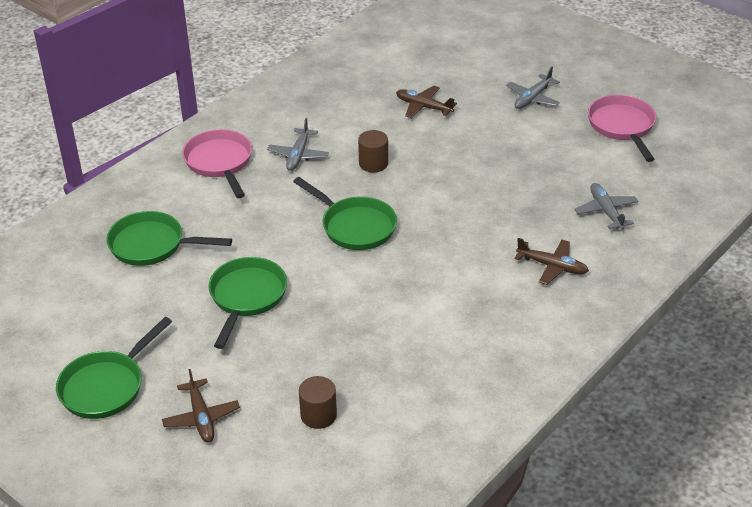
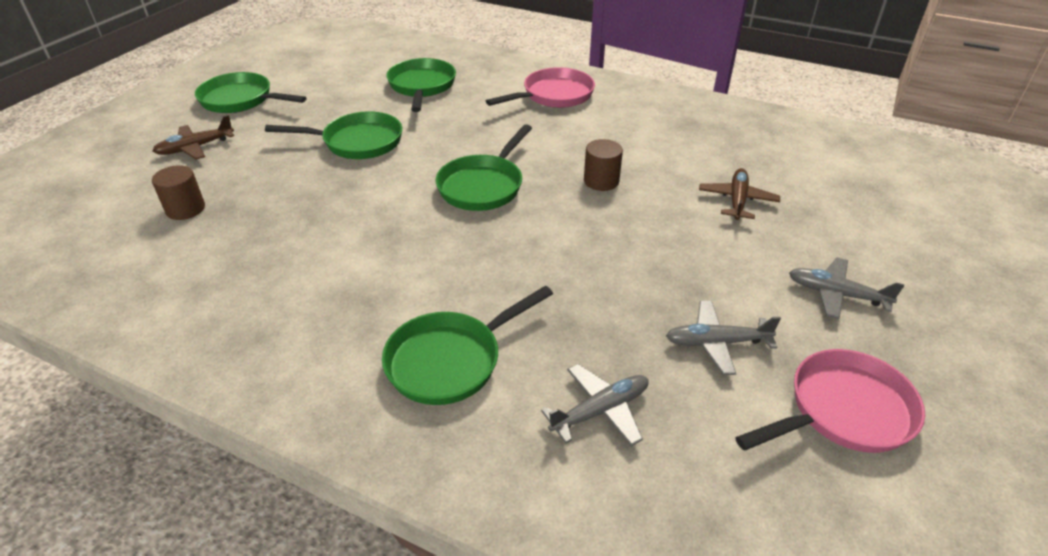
camera: 75 degrees right, 0 degrees up
(298, 155) = (589, 133): grey plane -> grey plane (716, 343)
(552, 266) = (450, 361): brown plane -> green pan

